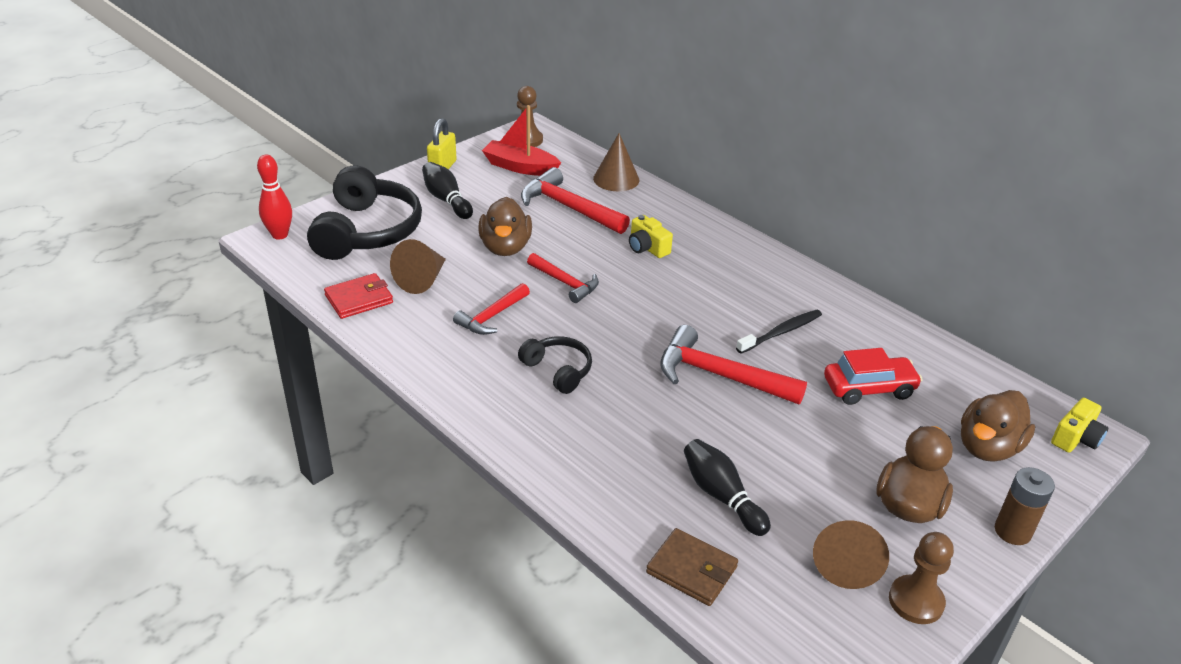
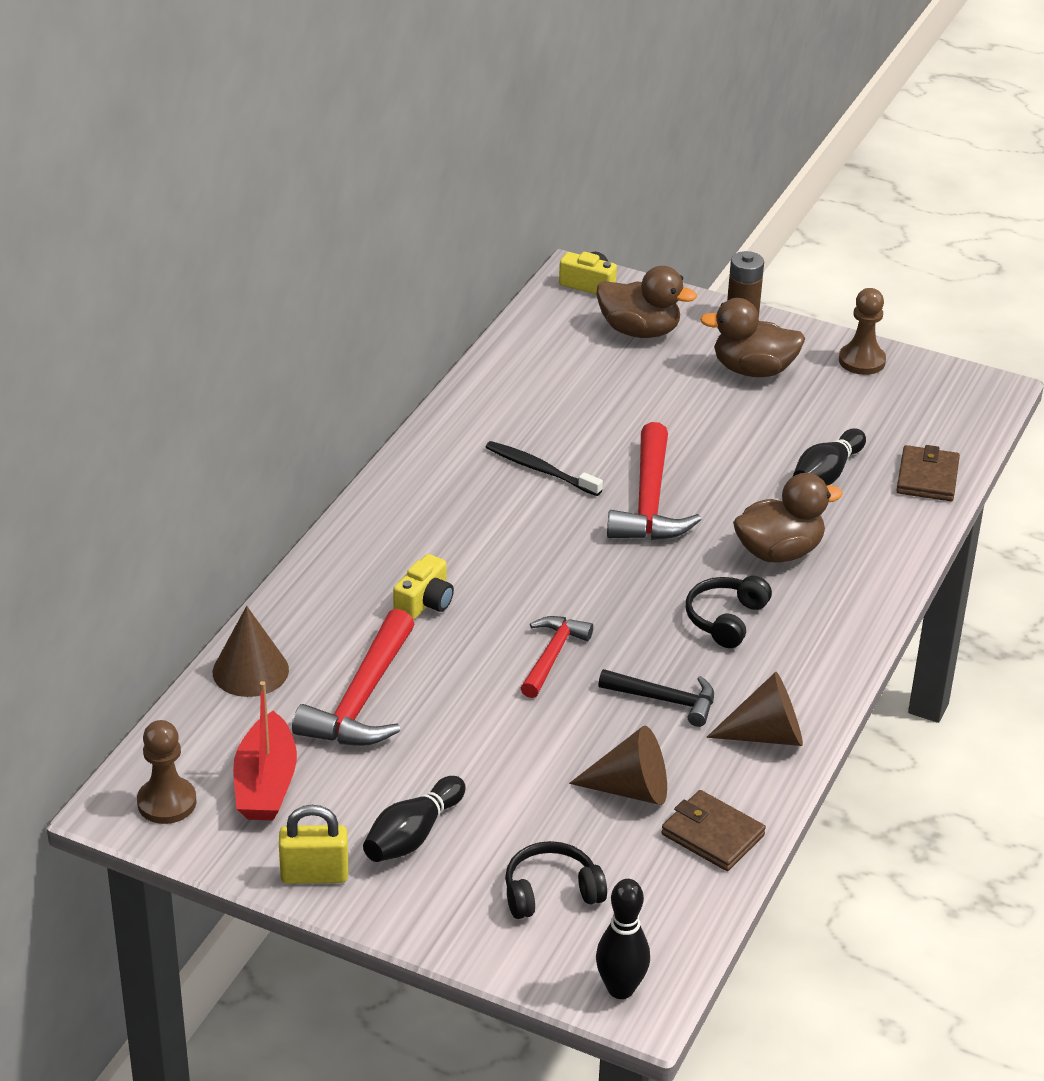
camera: 110 degrees left, 0 degrees up
(280, 235) = (620, 989): red bowling pin -> black bowling pin
(359, 299) = (712, 835): red wallet -> brown wallet
(367, 231) = (551, 892): black headphones -> black headphones, size x0.51
(492, 316) = (664, 700): red hammer -> black hammer
(505, 248) = (505, 733): brown duck -> brown duck (779, 552)
(846, 562) = (849, 398): brown cone -> brown cone (766, 735)
(869, 388) = (599, 403): red car -> none

